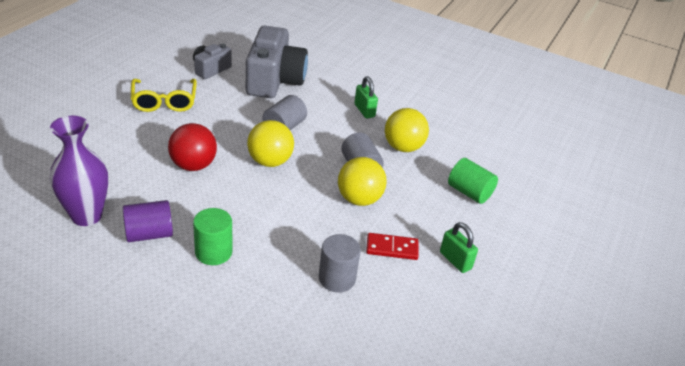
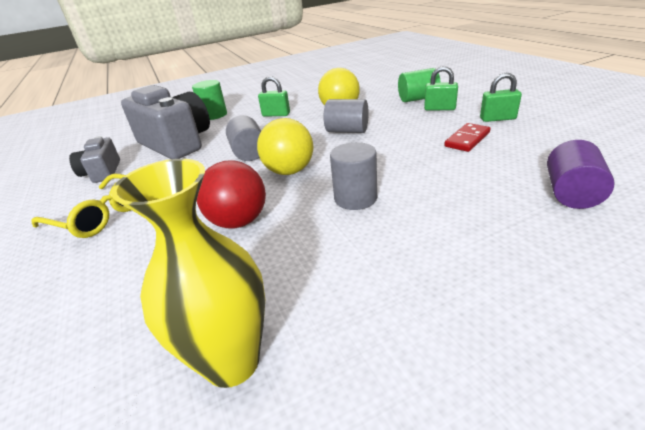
camera: 45 degrees left, 5 degrees down
(86, 216) = (232, 361): purple vase -> yellow vase
(149, 234) = (333, 295): purple cylinder -> purple cylinder (571, 193)
(213, 252) = (409, 244): green cylinder -> green cylinder (214, 115)
(337, 278) = (498, 174): grey cylinder -> grey cylinder (355, 198)
(359, 199) = (389, 140): yellow ball -> none
(453, 214) = (439, 108): none -> green padlock

